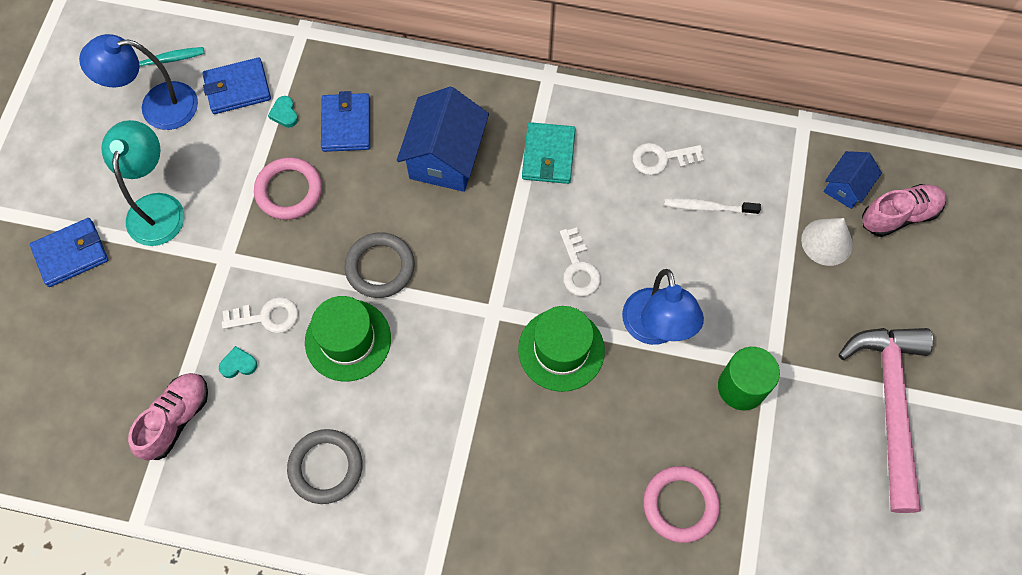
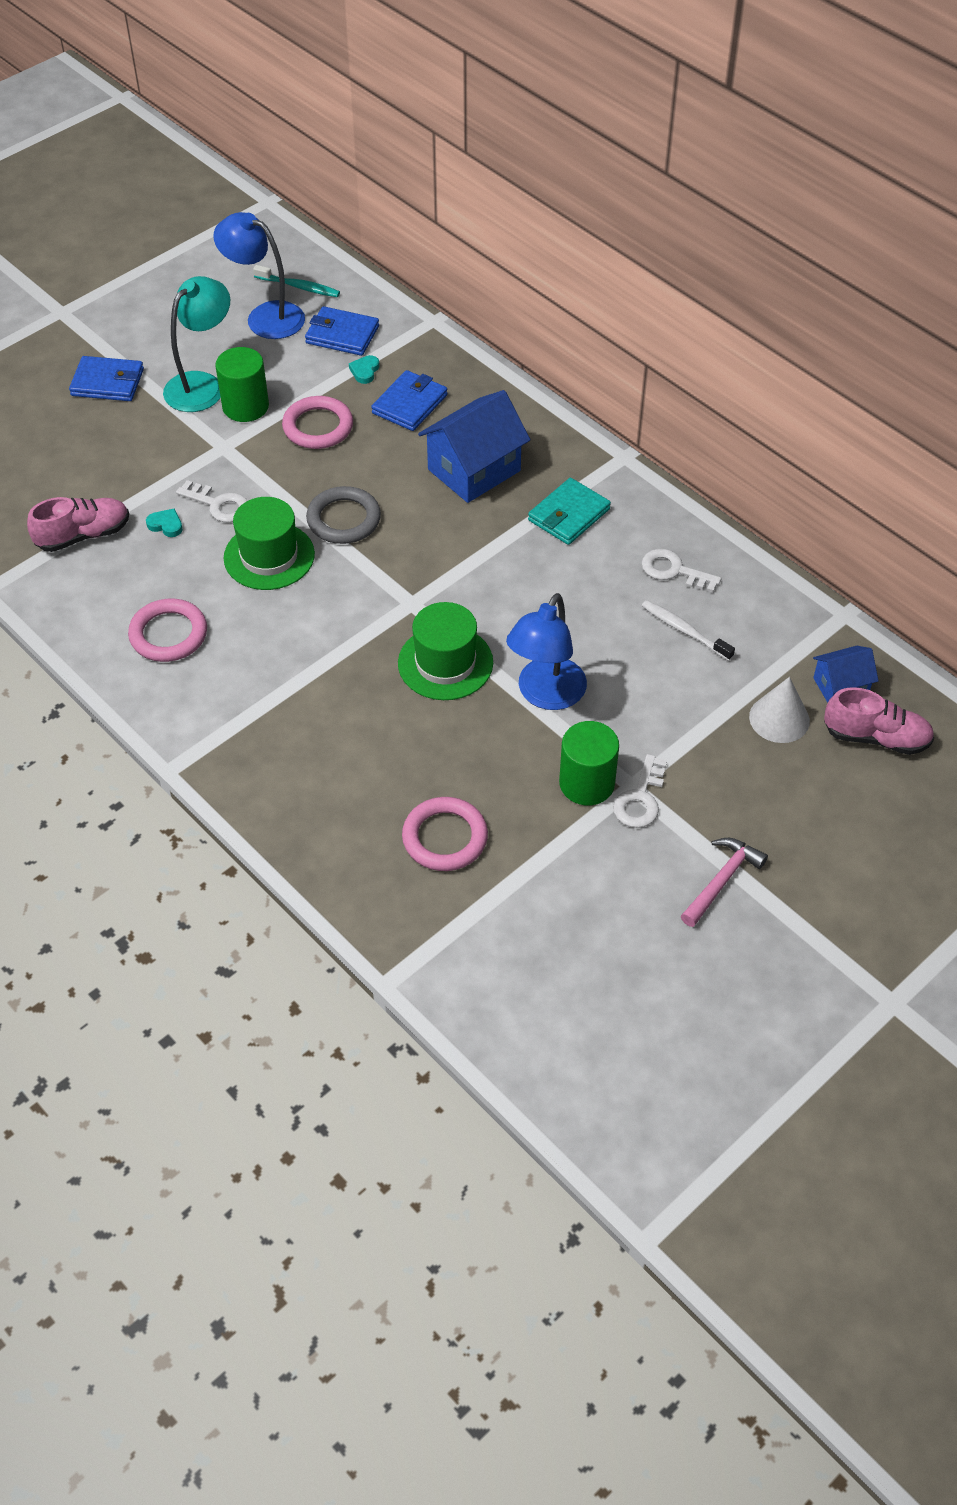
camera: 35 degrees right, 15 degrees down
(212, 207) = (245, 406): none -> green cylinder
(326, 467) = (168, 634): grey ring -> pink ring
(578, 268) = (517, 612): white key -> white key (640, 798)
(890, 405) = (722, 880): pink hammer -> pink hammer, size x0.51

